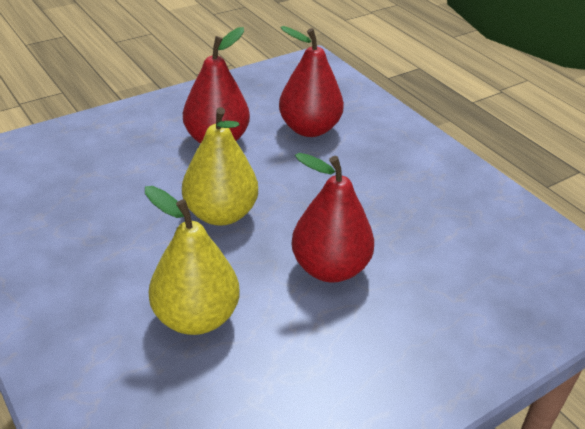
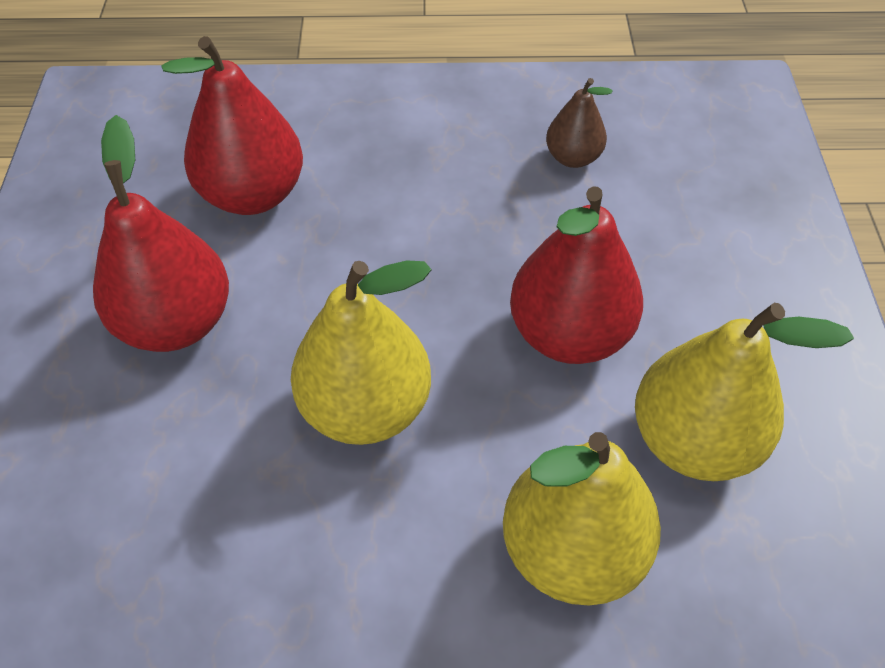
camera: 55 degrees left, 15 degrees up
(303, 344) = (693, 440): none -> yellow pear
(459, 224) = (573, 157): none -> brown pear

